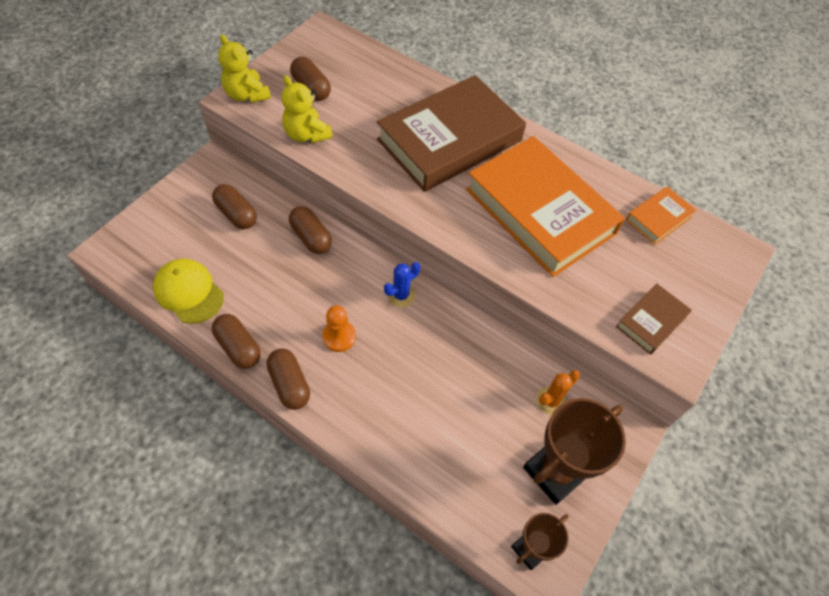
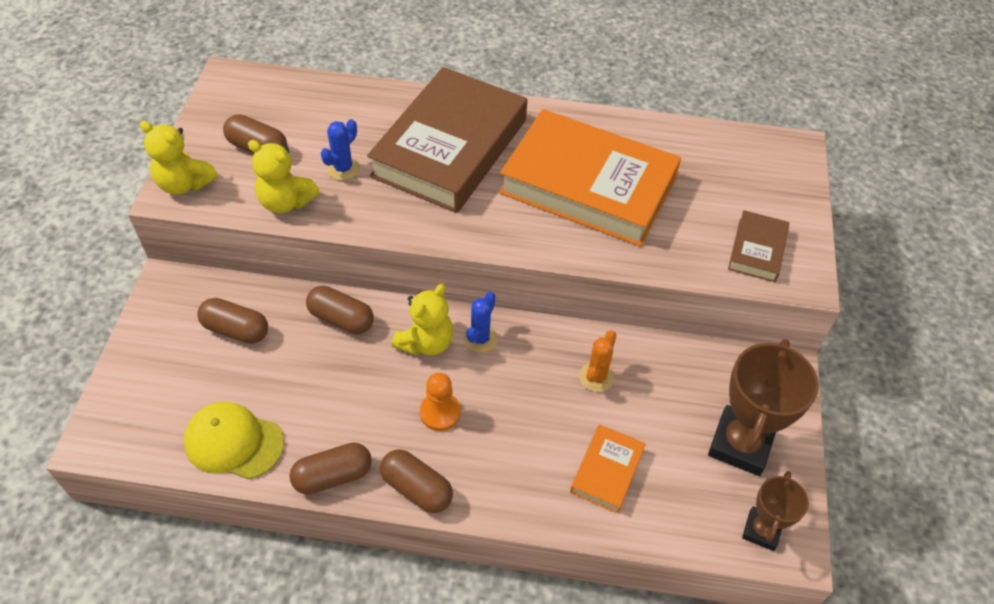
camera: 25 degrees left, 5 degrees down
(238, 347) = (333, 476): brown capsule -> brown capsule turned 45 degrees counterclockwise
(360, 280) = (426, 342): none -> yellow teddy bear
(361, 126) = (343, 168): none -> blue cactus
(551, 401) = (696, 377): orange cactus -> orange cactus (596, 377)
(658, 218) = (705, 146): orange book -> orange book (607, 471)

